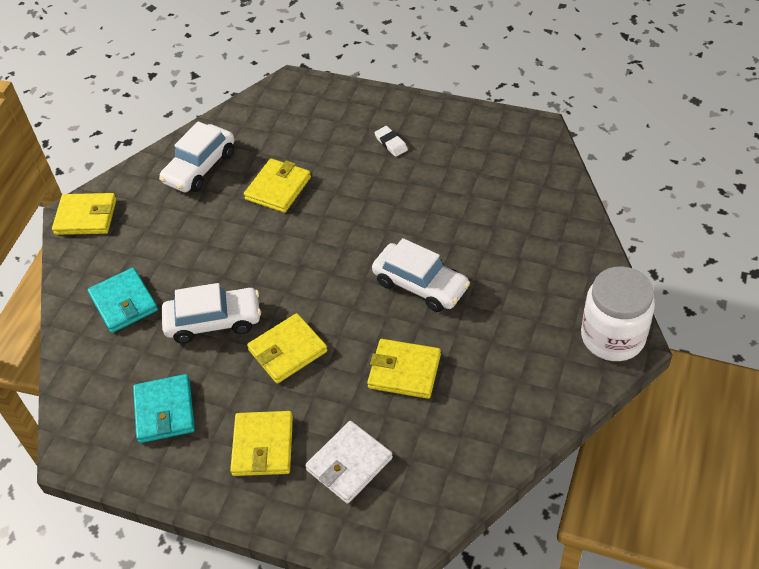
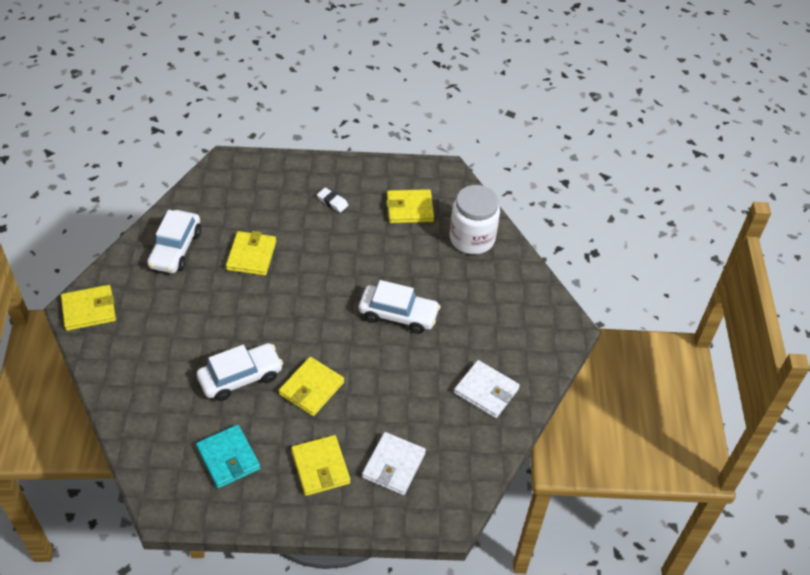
camera: 25 degrees left, 0 degrees up
(124, 303) = (155, 377): turquoise wallet -> none
(404, 371) = (410, 385): yellow wallet -> yellow wallet (409, 208)
(496, 398) = (486, 391): none -> white wallet
(612, 337) = (555, 327): white jar -> white jar (472, 238)

